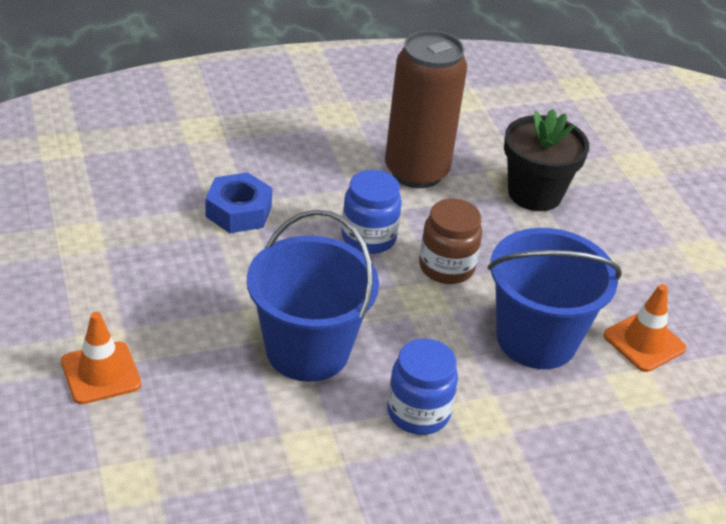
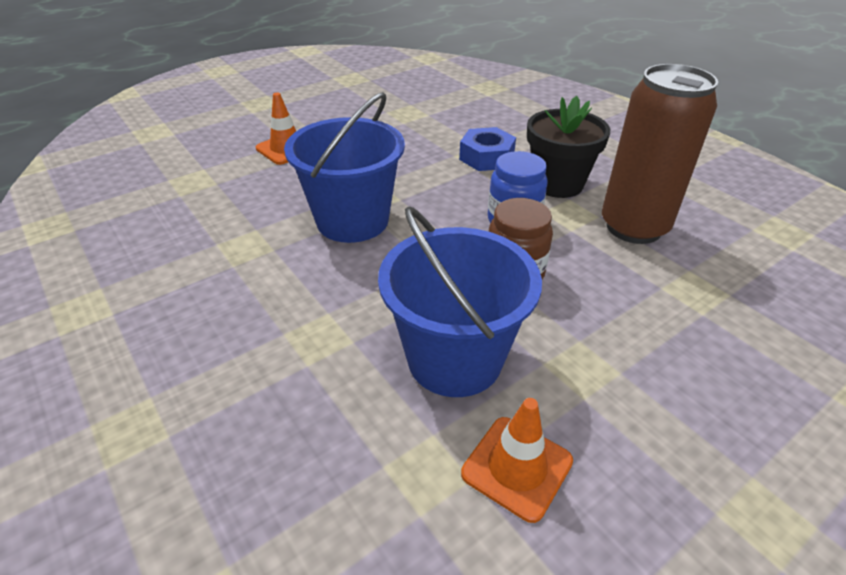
camera: 75 degrees right, 0 degrees up
(418, 413) = (306, 295): blue jar -> none
(535, 193) = (695, 313): black flower pot -> black flower pot (557, 184)

